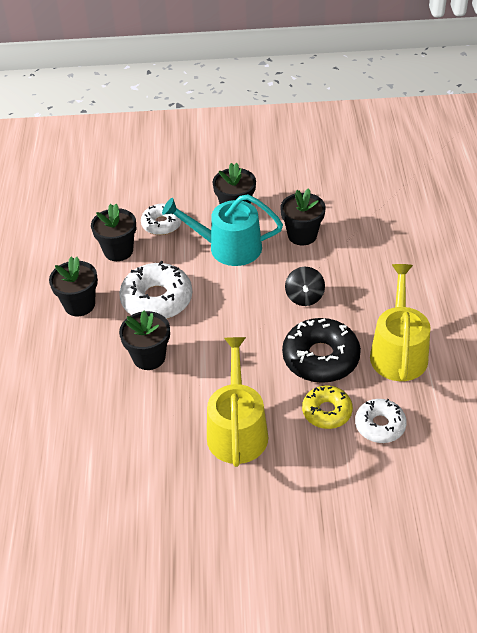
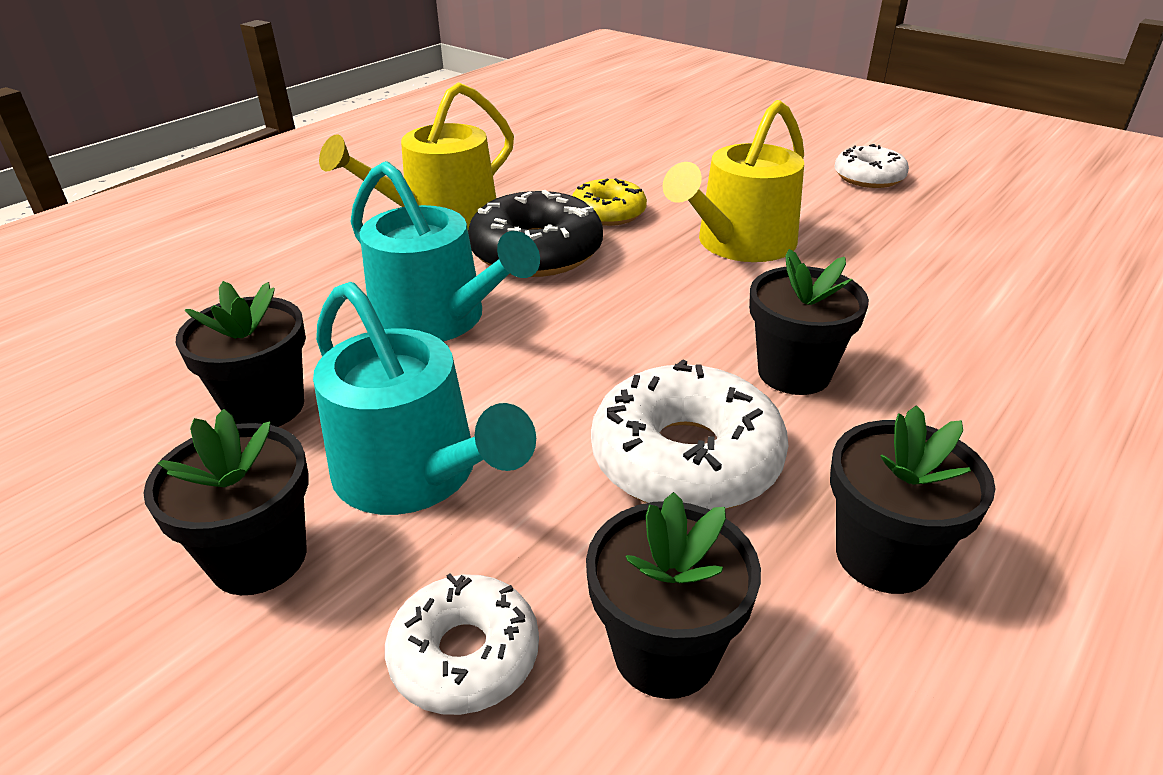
camera: 140 degrees left, 10 degrees down
(304, 297) = (437, 319): black spinning top -> turquoise watering can
(380, 425) = (570, 184): white donut -> white donut (868, 177)

